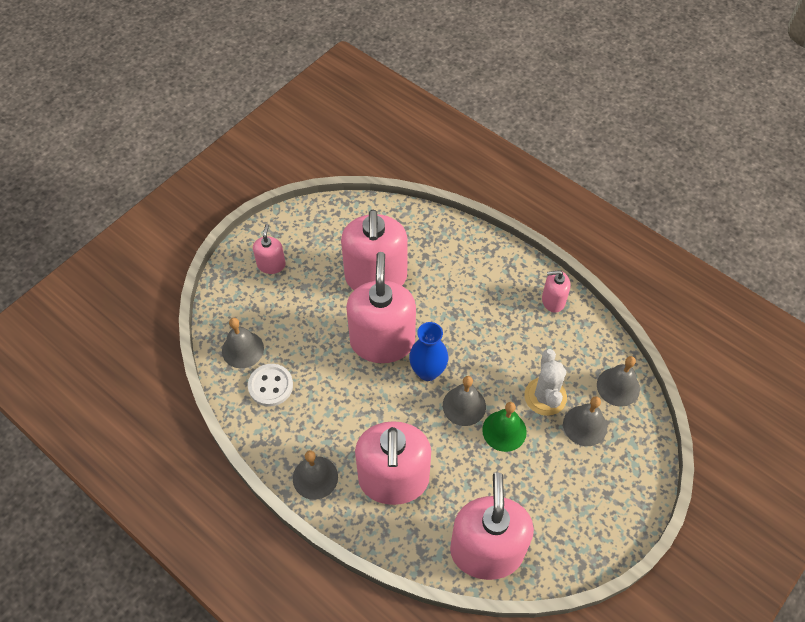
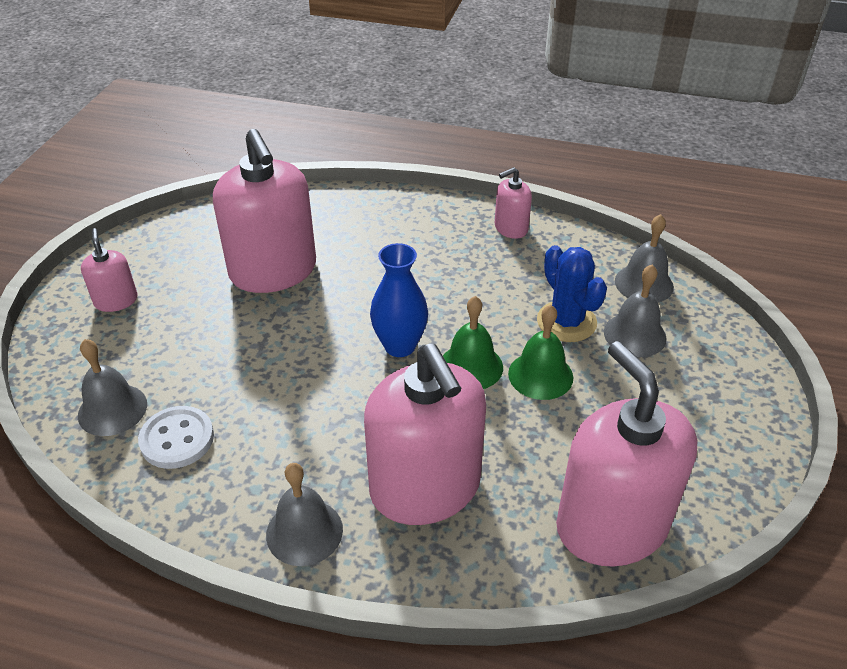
camera: 25 degrees left, 15 degrees down
(382, 341) = (319, 334): pink soap dispenser -> none
(464, 405) = (471, 366): grey bell -> green bell
(545, 396) = (566, 322): white cactus -> blue cactus

